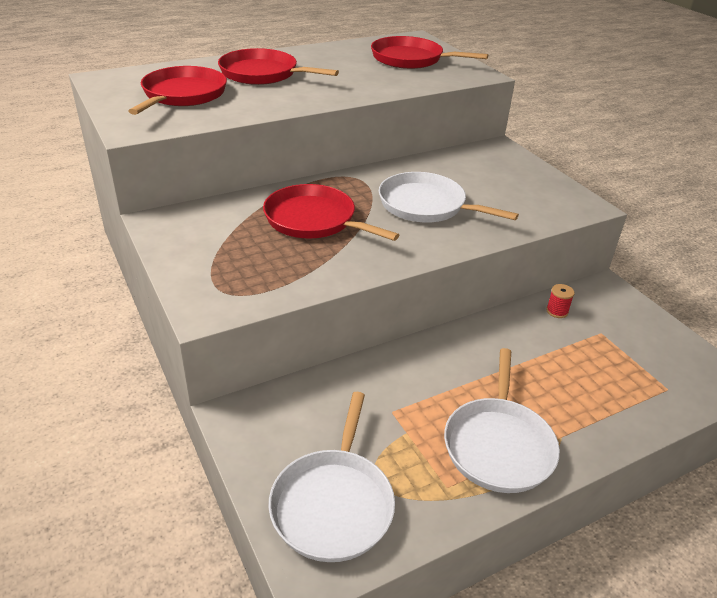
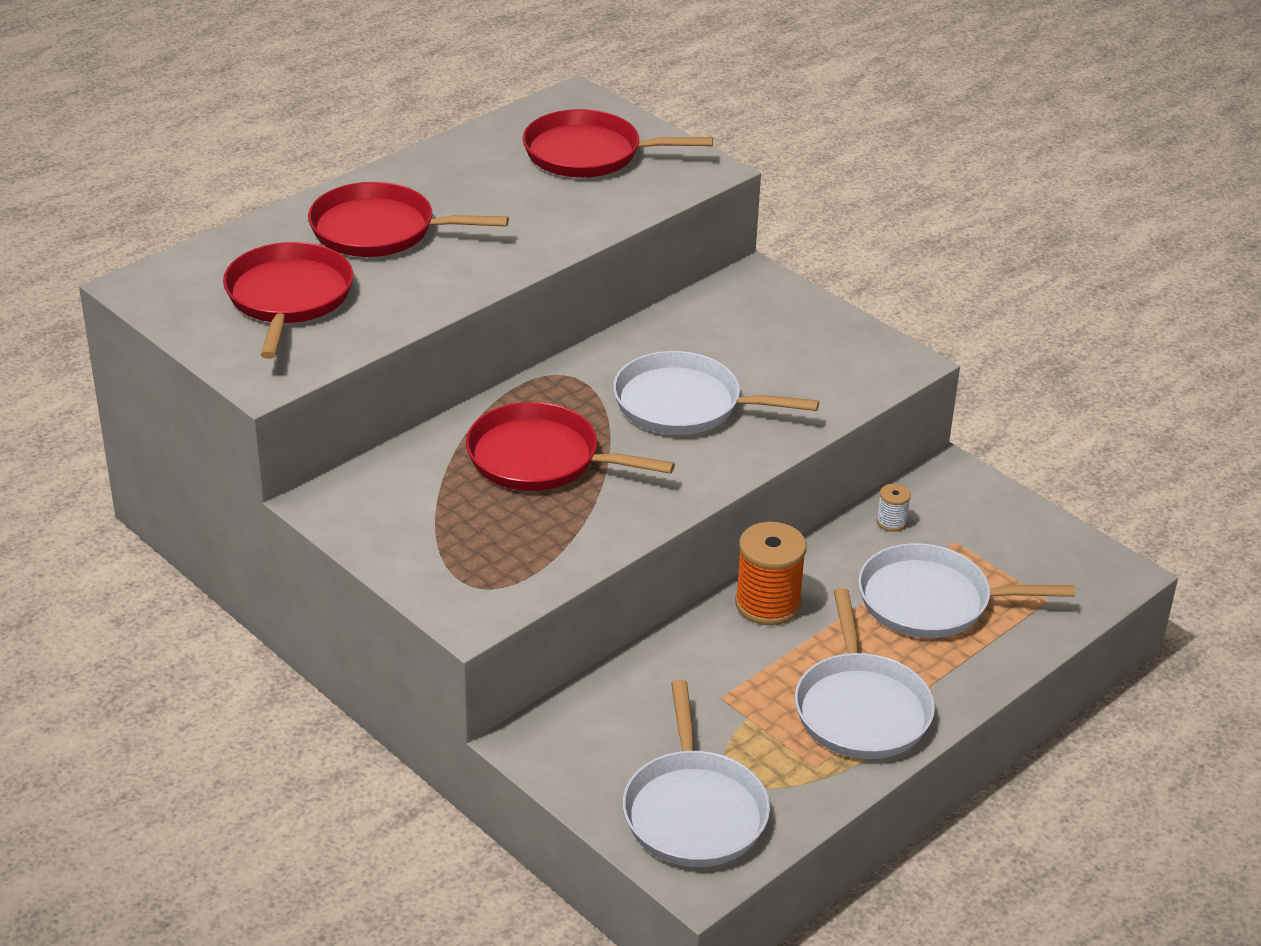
camera: 15 degrees left, 0 degrees up
(451, 349) = (767, 604): none -> orange spool
(557, 311) = (891, 522): red spool -> white spool
(574, 371) = (931, 601): none -> white pan

